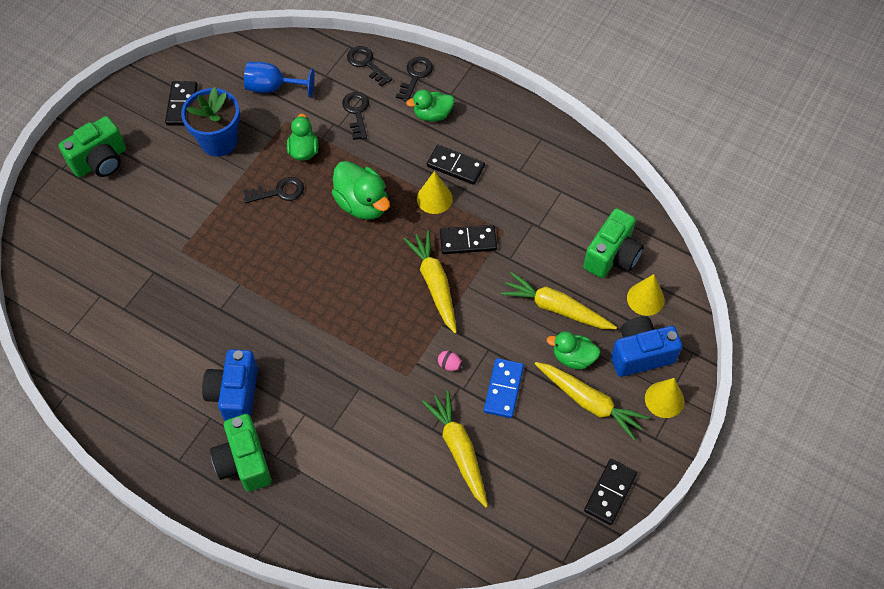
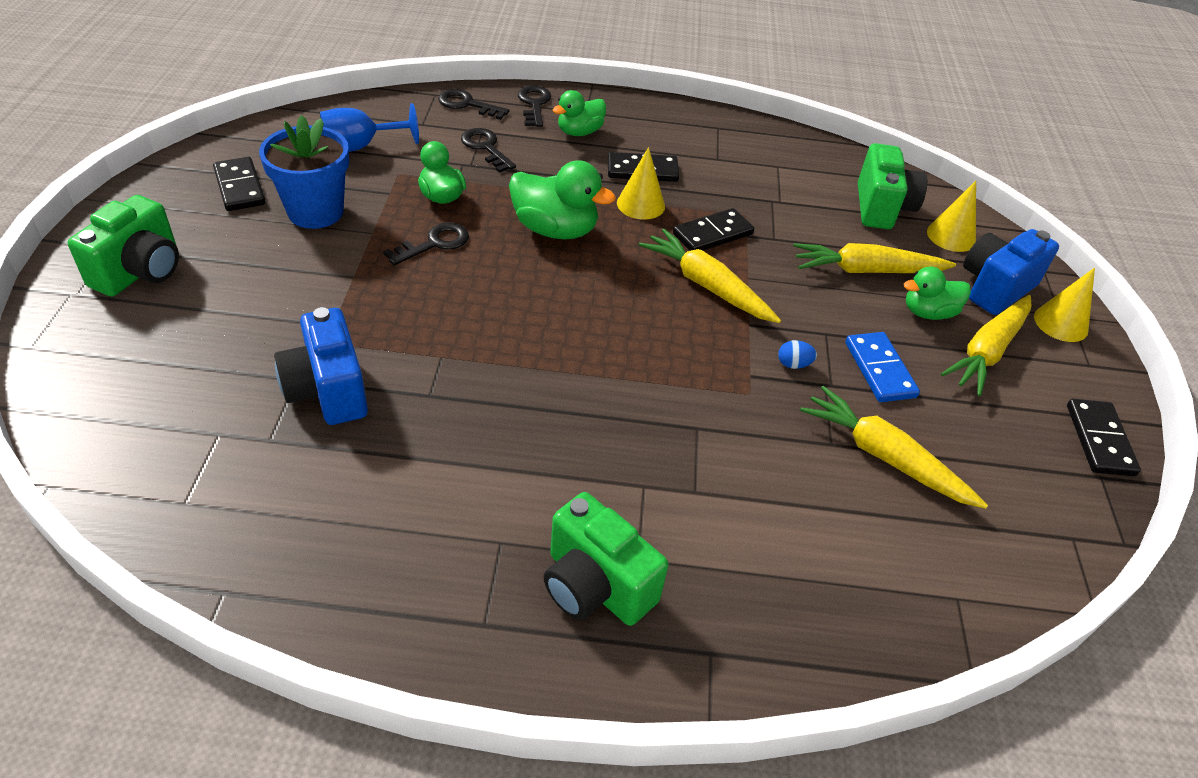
camera: 30 degrees left, 15 degrees down
(235, 394) = (521, 496): blue camera -> blue camera (327, 390)
(449, 365) = (793, 364): pink egg -> blue egg
(589, 402) = (987, 352): yellow carrot -> yellow carrot turned 120 degrees clockwise

